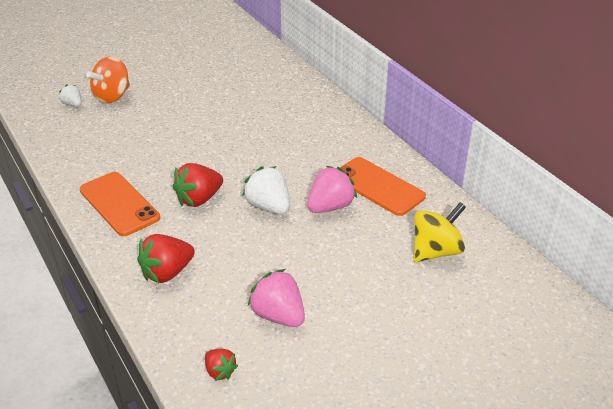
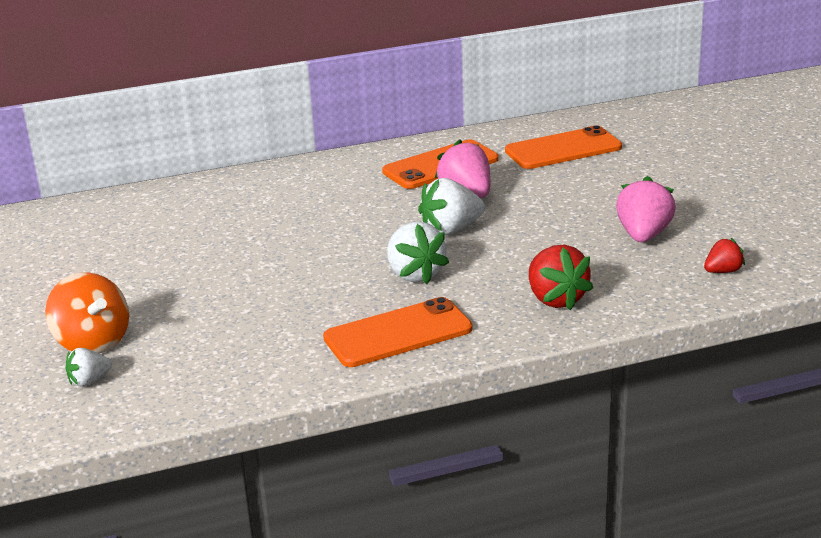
camera: 75 degrees left, 10 degrees down
(199, 199) = (414, 274): red strawberry -> white strawberry
(278, 315) = (643, 235): pink strawberry -> pink strawberry turned 135 degrees clockwise
(436, 251) = (563, 149): yellow spinning top -> orange phone

